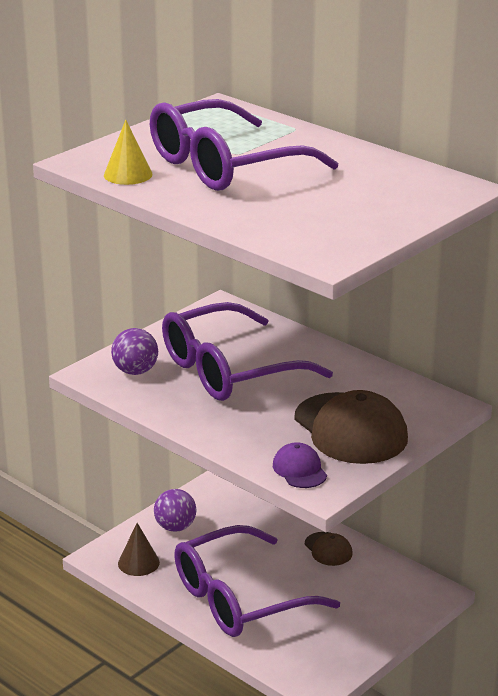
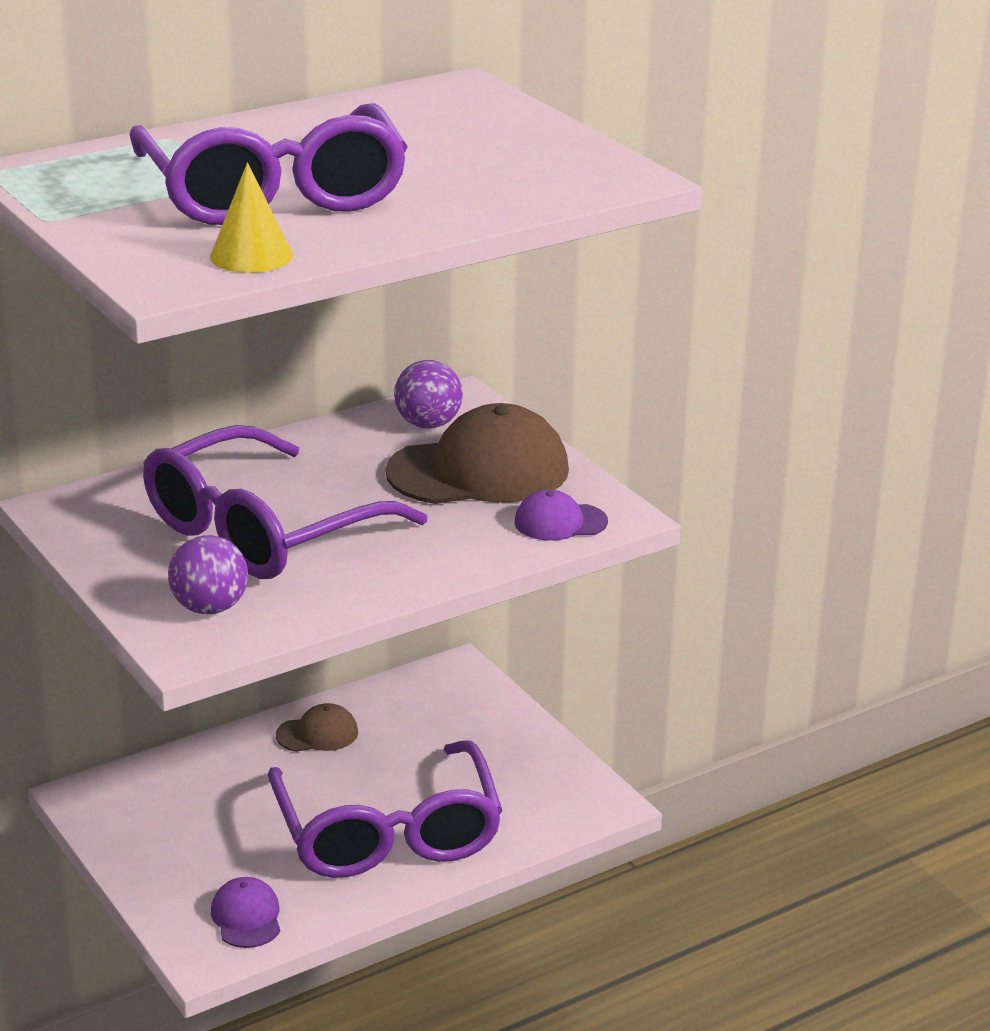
camera: 75 degrees left, 0 degrees up
(138, 563) = (246, 917): brown cone -> purple cap
(175, 527) = (176, 865): purple ball -> purple ball (428, 424)
(229, 370) = (262, 531): purple glasses -> purple glasses turned 60 degrees clockwise

